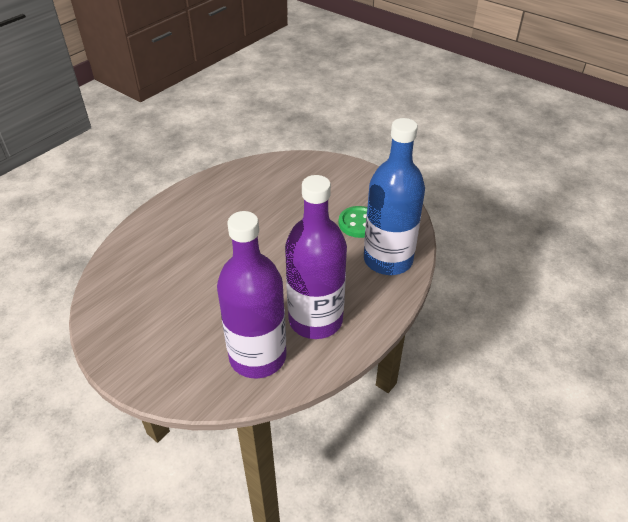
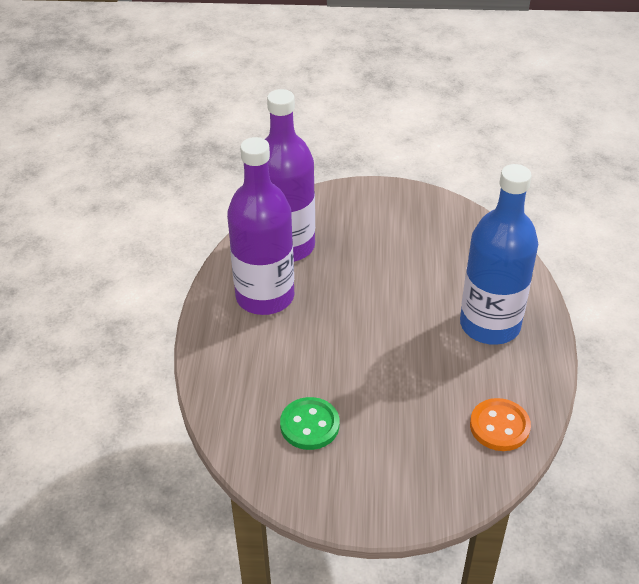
camera: 145 degrees right, 0 degrees up
(257, 175) = (499, 426): none -> orange button
(388, 260) = (240, 394): blue bottle -> blue bottle (490, 325)

